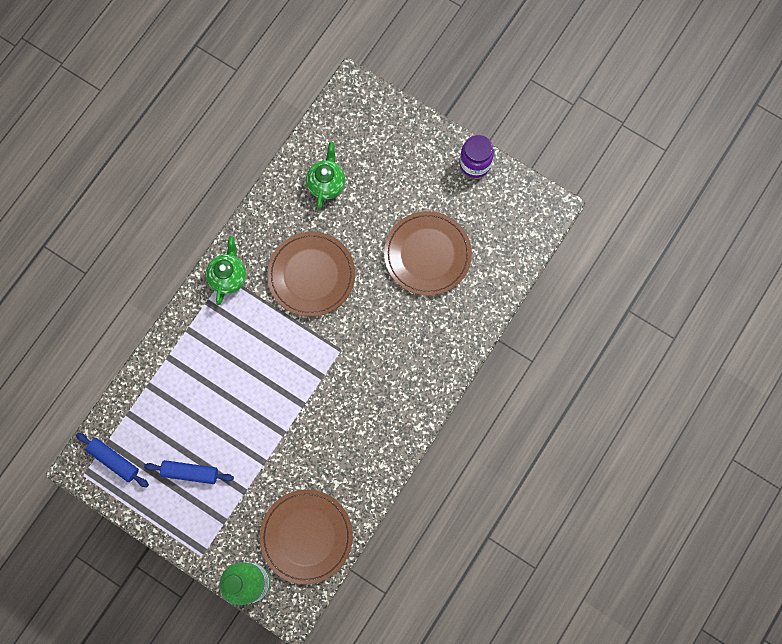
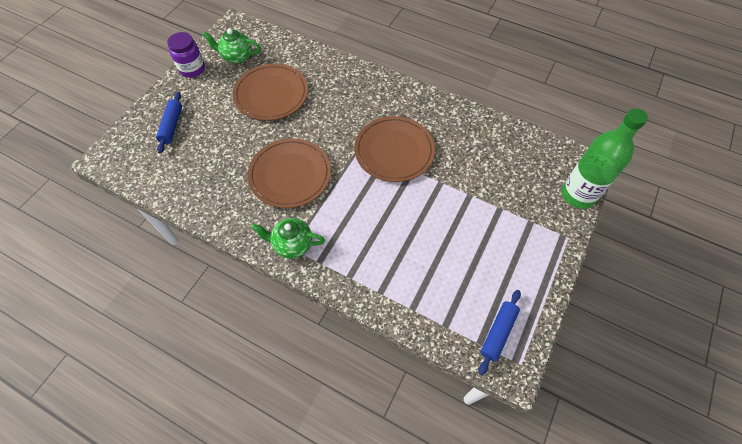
camera: 95 degrees left, 15 degrees down
(190, 473) = (493, 256): blue rolling pin -> blue rolling pin (172, 126)
(306, 536) = (526, 158): brown plate -> brown plate (394, 151)
(326, 184) = (199, 170): green teapot -> green teapot (237, 57)

